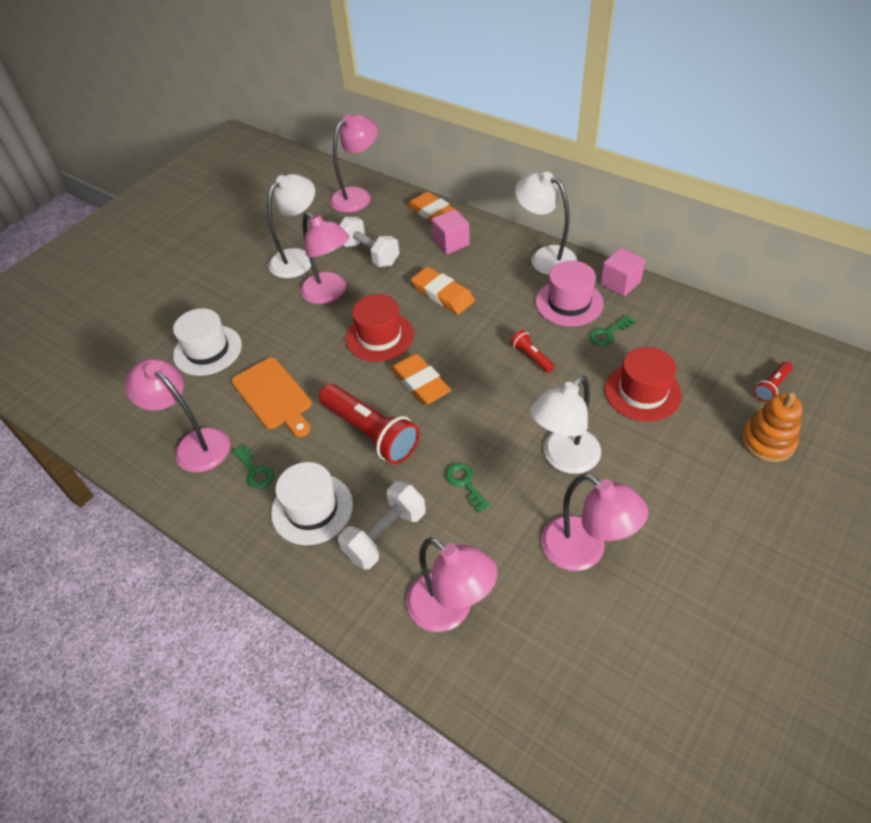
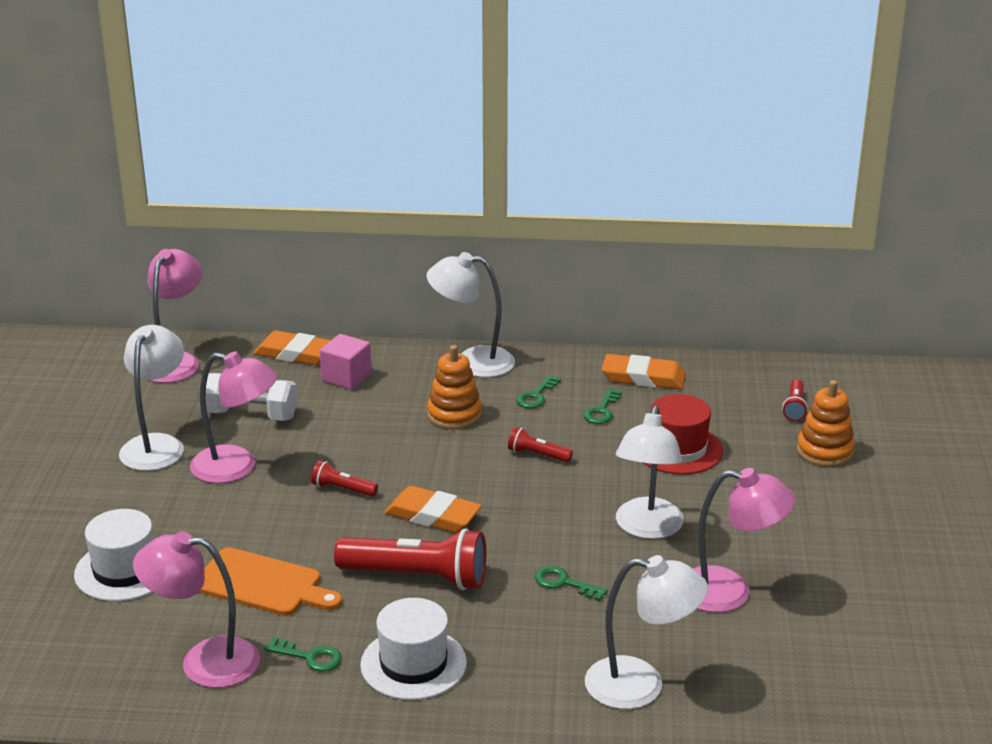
camera: 35 degrees left, 20 degrees down
(379, 336) = (343, 489): red hat -> red flashlight
(385, 535) = (518, 654): white dumbbell -> none
(442, 294) = (382, 428): orange eraser -> orange eraser (643, 377)
(450, 610) = (641, 685): pink lamp -> white lamp
(499, 299) = (454, 415): none -> orange stacking toy
(569, 302) = (536, 396): pink hat -> green key
(620, 283) = (576, 363): pink cube -> none

